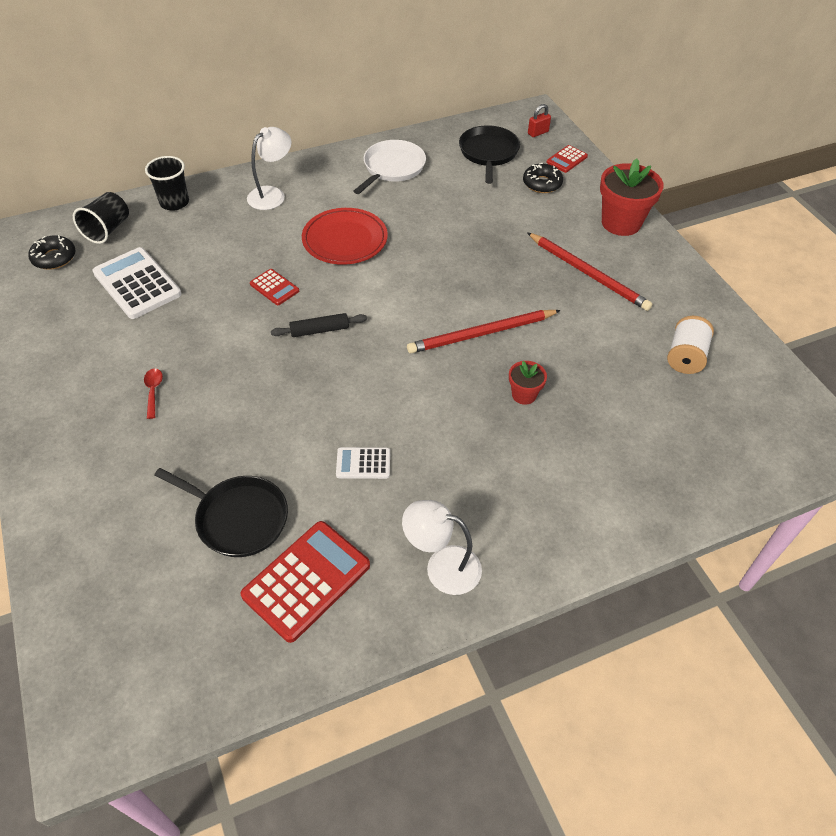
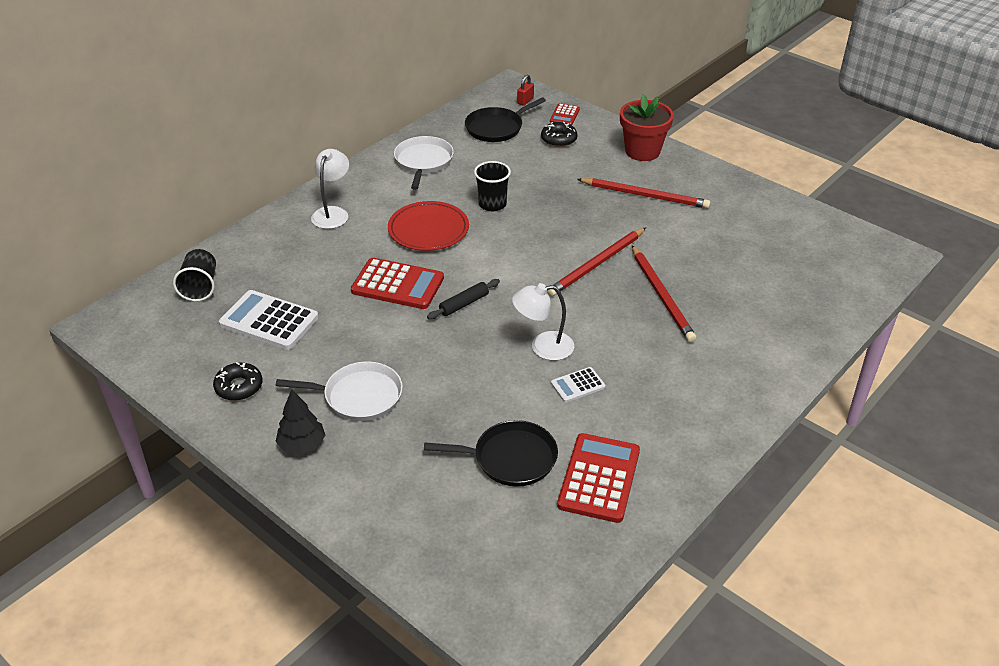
camera: 25 degrees left, 10 degrees down
(54, 258) = (167, 325): black donut -> black donut (239, 387)
(68, 421) = (302, 445): none -> black tree
(153, 391) = (358, 396): red spoon -> white pan
(174, 202) = (245, 246): black cup -> black cup (492, 204)
(274, 287) = (397, 285): red calculator -> red calculator, size x1.92
(442, 566) = (691, 430): white lamp -> white lamp (543, 347)
(488, 153) = (496, 128): black pan -> black pan turned 105 degrees counterclockwise
(524, 395) = (661, 296): red flower pot -> red pencil
(685, 357) = (757, 231): white spool -> none

